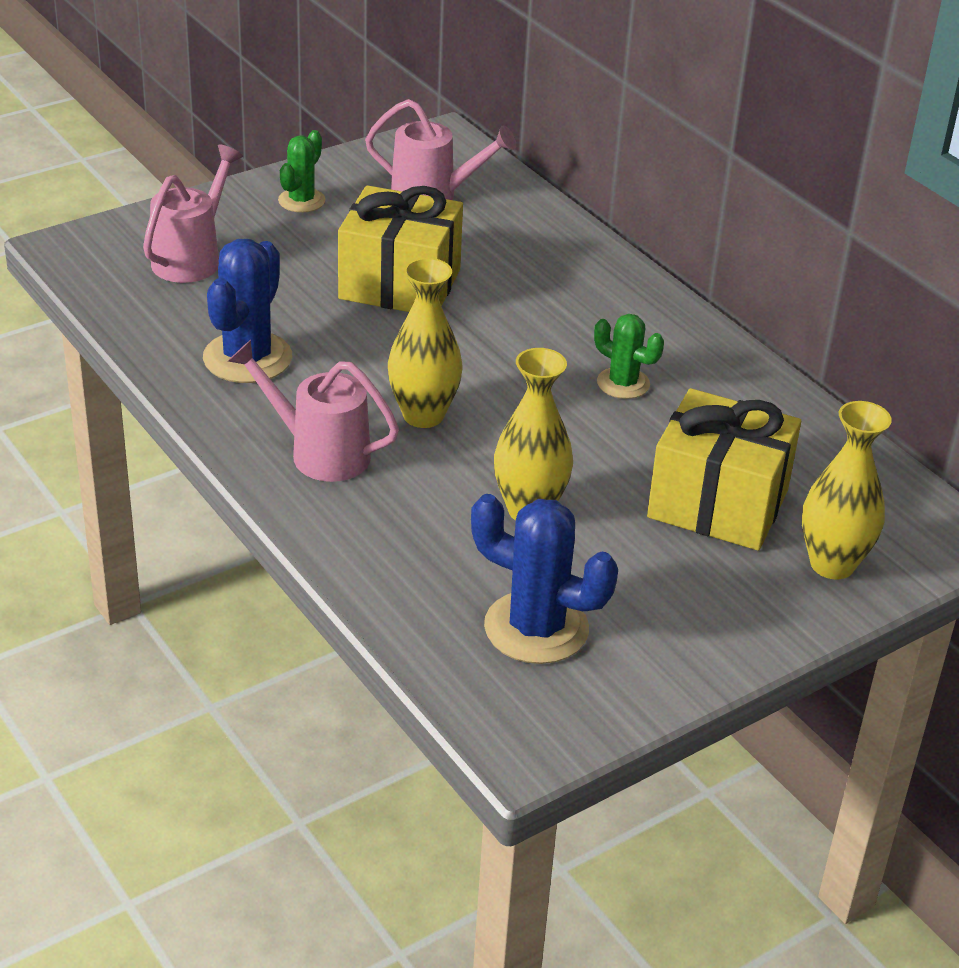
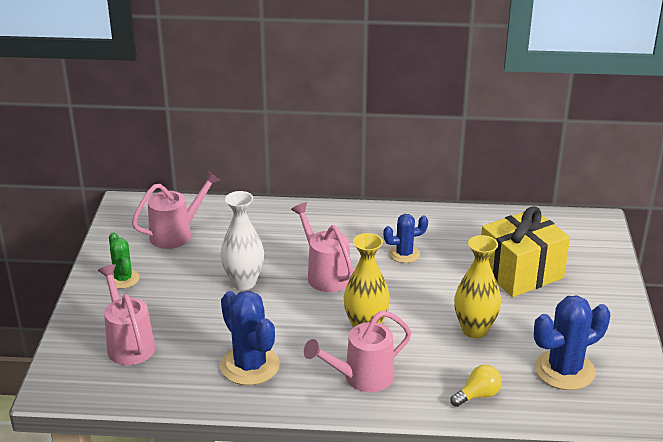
camera: 50 degrees left, 5 degrees down
(392, 565) = (478, 395): none -> yellow light bulb
(399, 284) = (244, 282): yellow gift -> white vase
(494, 337) = (325, 274): none -> pink watering can
(623, 383) = (404, 254): green cactus -> blue cactus
(832, 564) = (589, 263): yellow vase -> none

